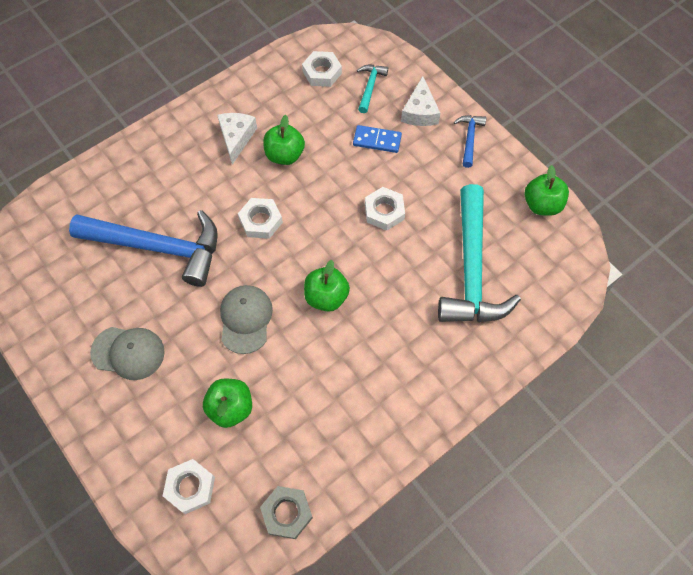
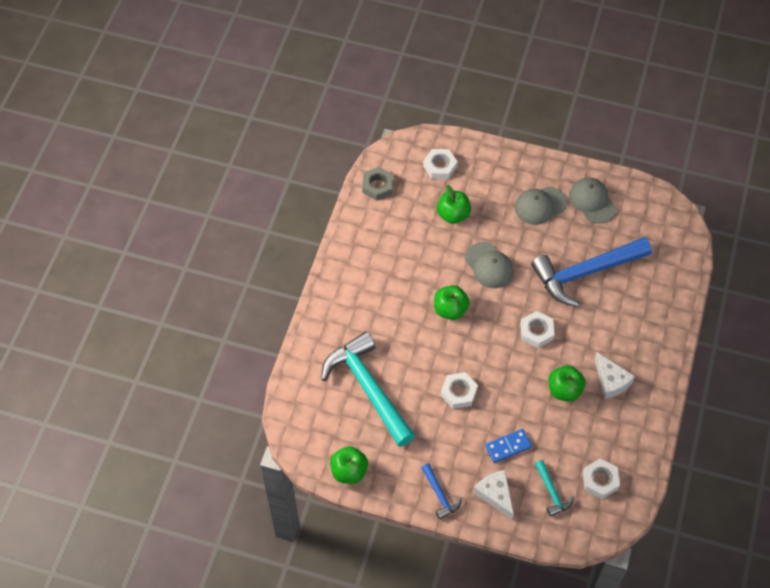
camera: 145 degrees right, 5 degrees down
(71, 319) = (592, 201): none -> grey cap

